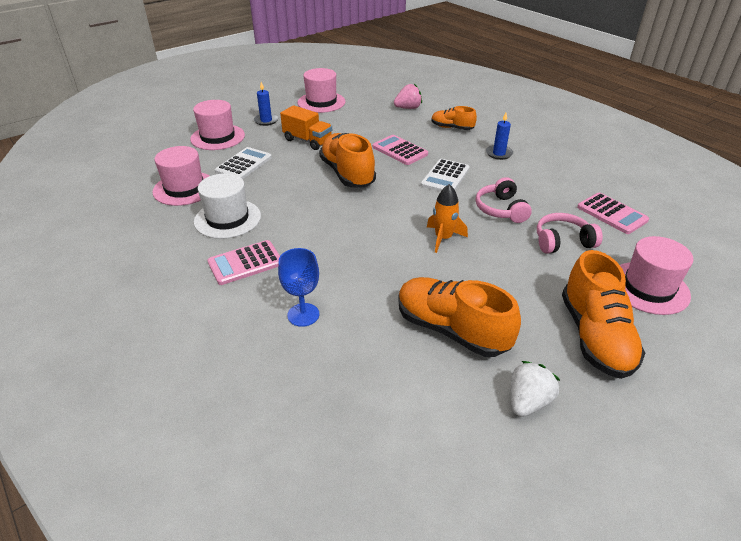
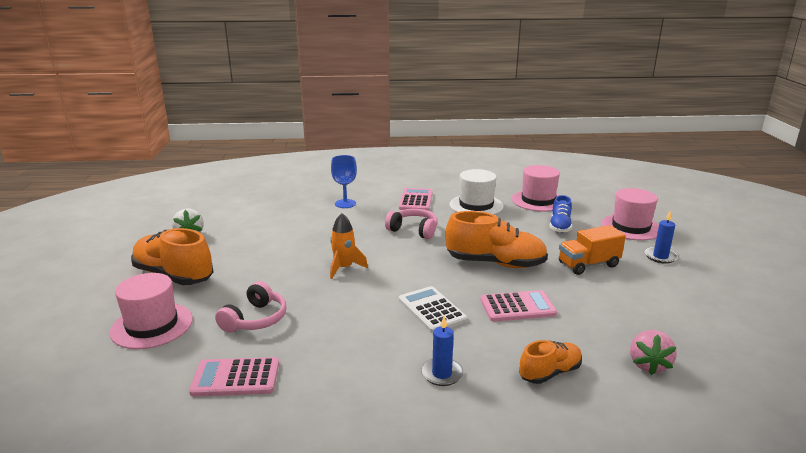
camera: 125 degrees right, 15 degrees down
(244, 164) = (560, 226): white calculator -> blue shoe
(321, 102) = (706, 303): pink hat -> none
(451, 330) = (264, 235): orange shoe -> none
(501, 209) = (340, 313): pink headphones -> pink headphones (413, 230)

